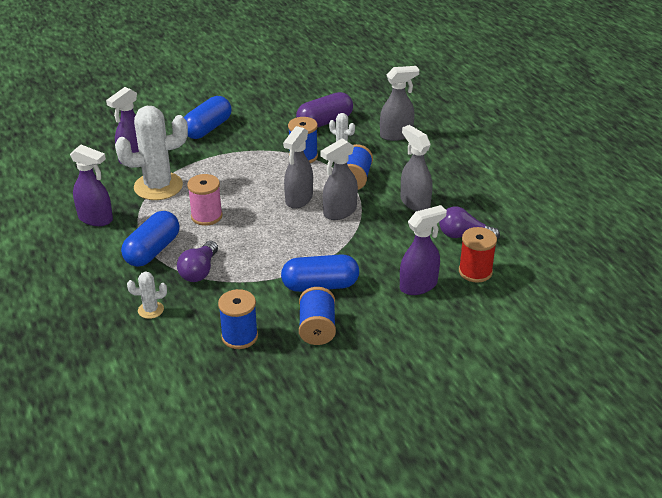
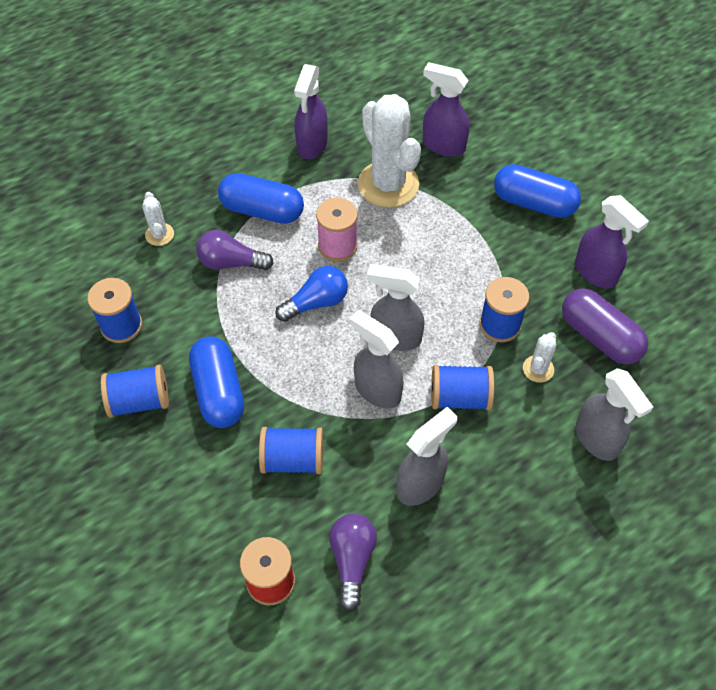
camera: 80 degrees right, 20 degrees up
(255, 231) = (316, 302): none -> blue light bulb
(386, 254) = (293, 459): none -> blue spool
(419, 285) = (231, 508): purple spray bottle -> purple spray bottle (596, 273)

